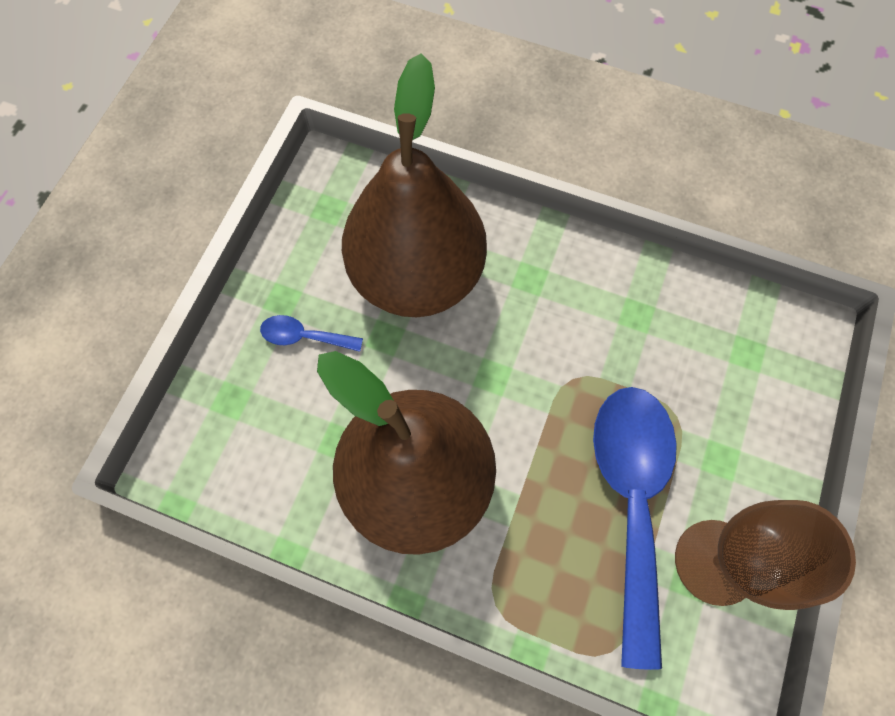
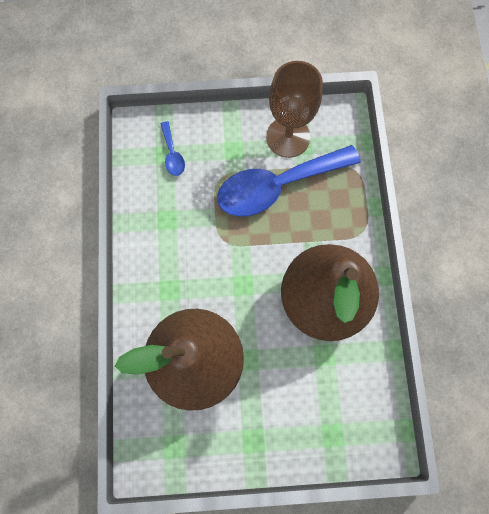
camera: 115 degrees left, 5 degrees up
(304, 336) = (271, 411): blue spoon -> blue spoon (172, 154)

